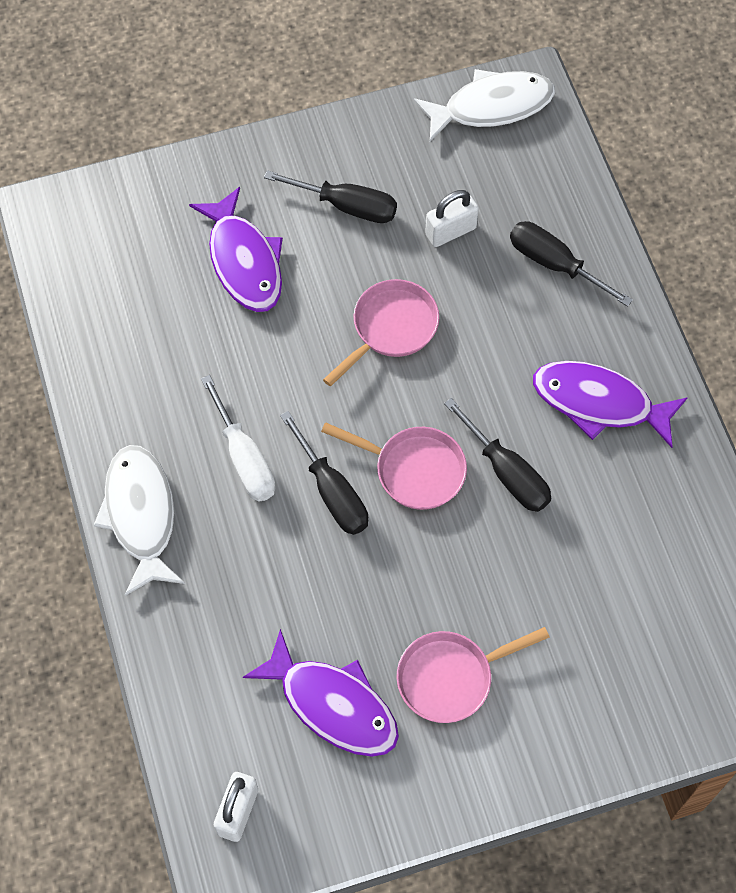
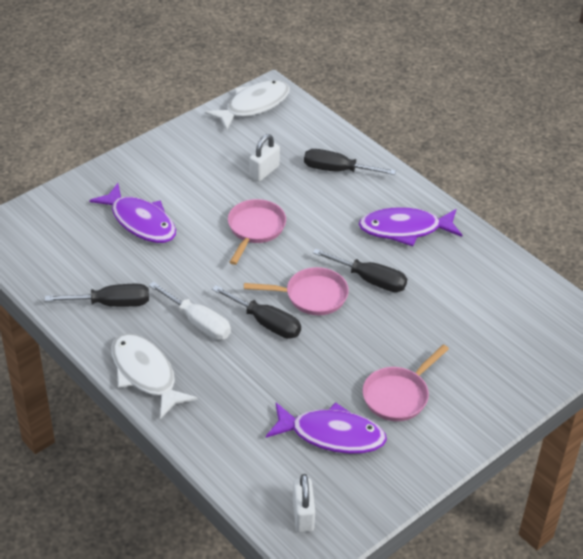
camera: 25 degrees left, 20 degrees down
(347, 206) = (191, 176): black screwdriver -> black screwdriver (111, 304)

